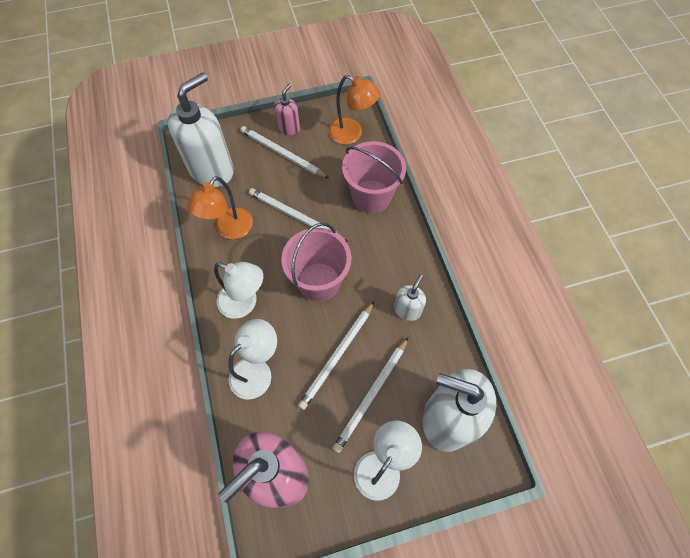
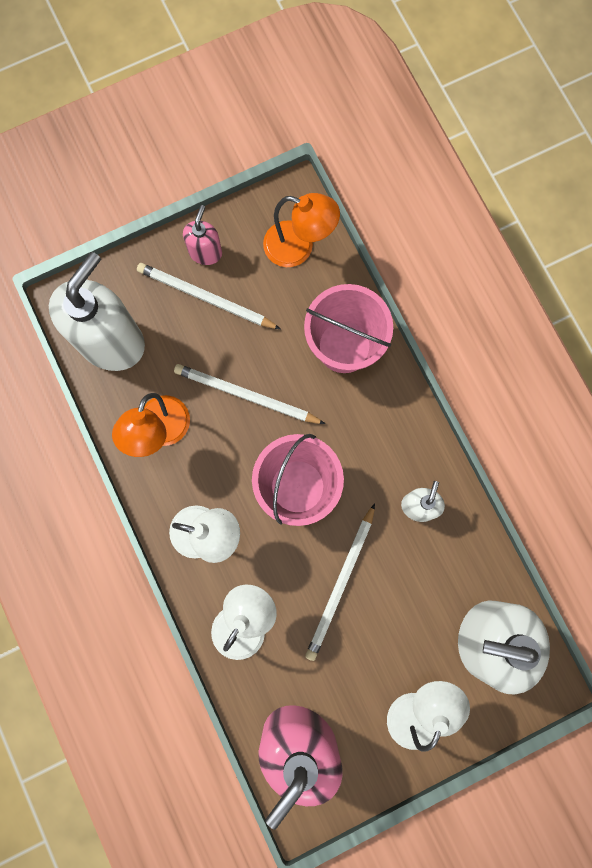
camera: 10 degrees left, 15 degrees up
(371, 395) = (391, 626): white pencil -> none

